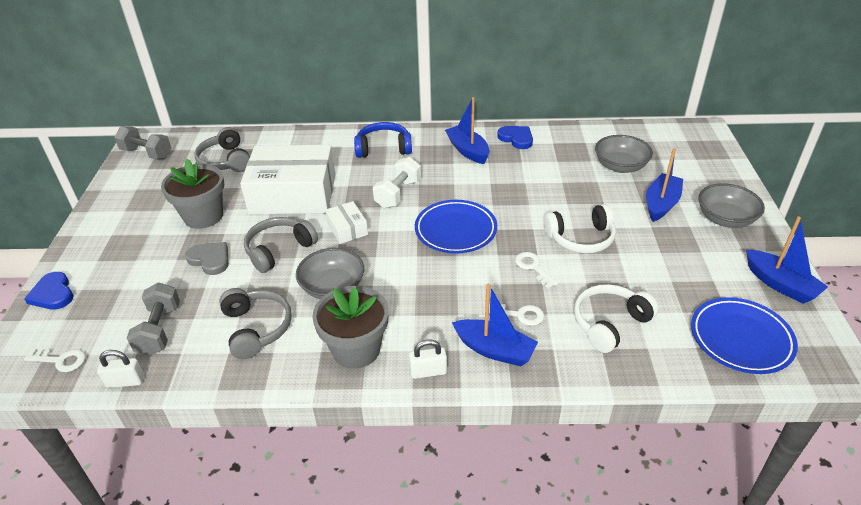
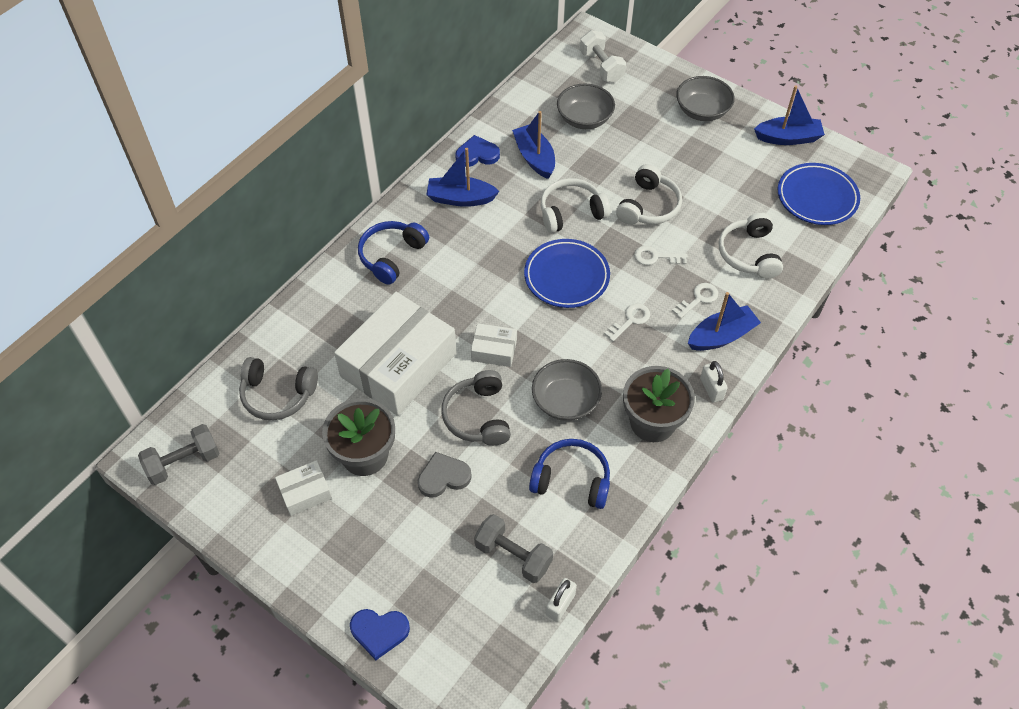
camera: 55 degrees left, 15 degrees up
(60, 360) = (490, 650): white key -> white key (630, 320)
(154, 207) = (305, 492): none -> white box
(256, 328) = (571, 480): grey headphones -> blue headphones
(398, 194) = (477, 286): white dumbbell -> white dumbbell (601, 67)
(428, 371) = (711, 389): white padlock -> white padlock turned 45 degrees counterclockwise
(521, 203) = (571, 212): none -> white headphones
(661, 204) = (653, 131): blue boat -> blue boat (534, 157)

